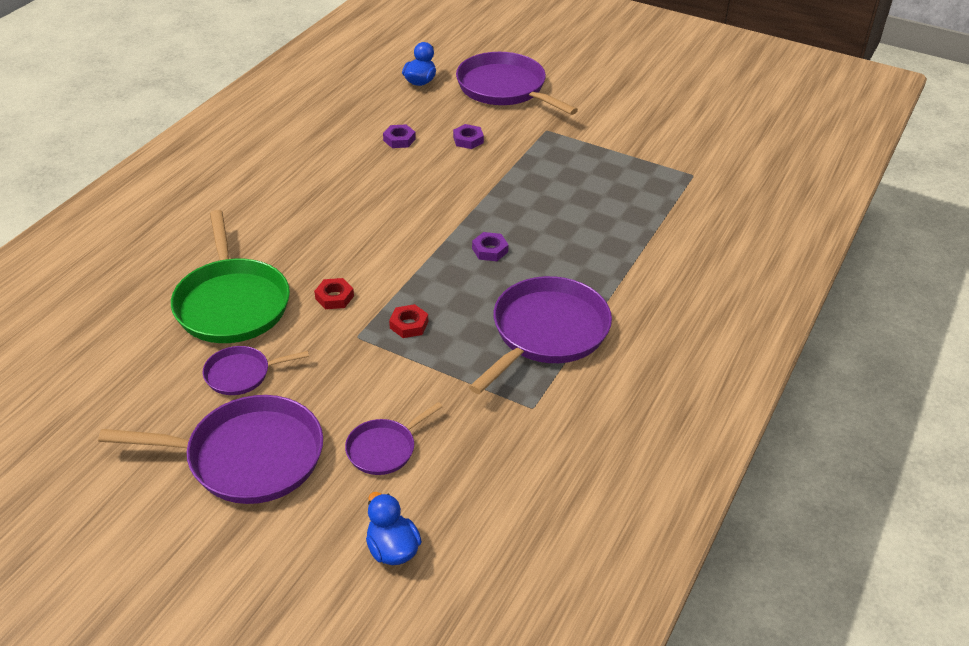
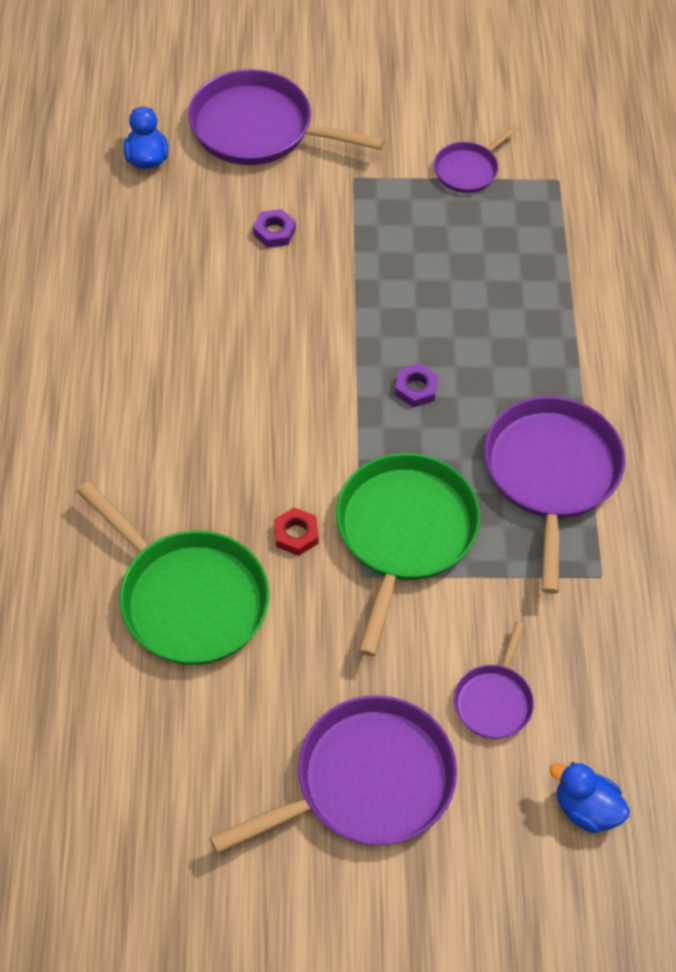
camera: 30 degrees left, 15 degrees up
(241, 374) = (276, 686): purple pan -> purple pan (468, 170)
(399, 140) = (192, 266): purple nut -> none
(409, 325) = (404, 533): red nut -> green pan

